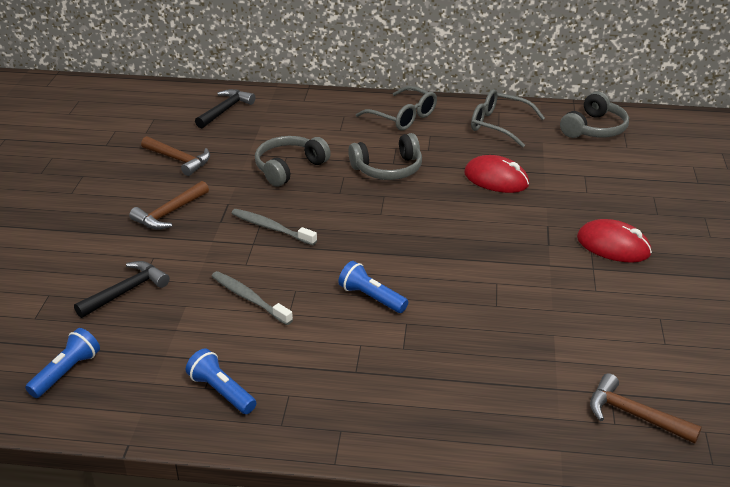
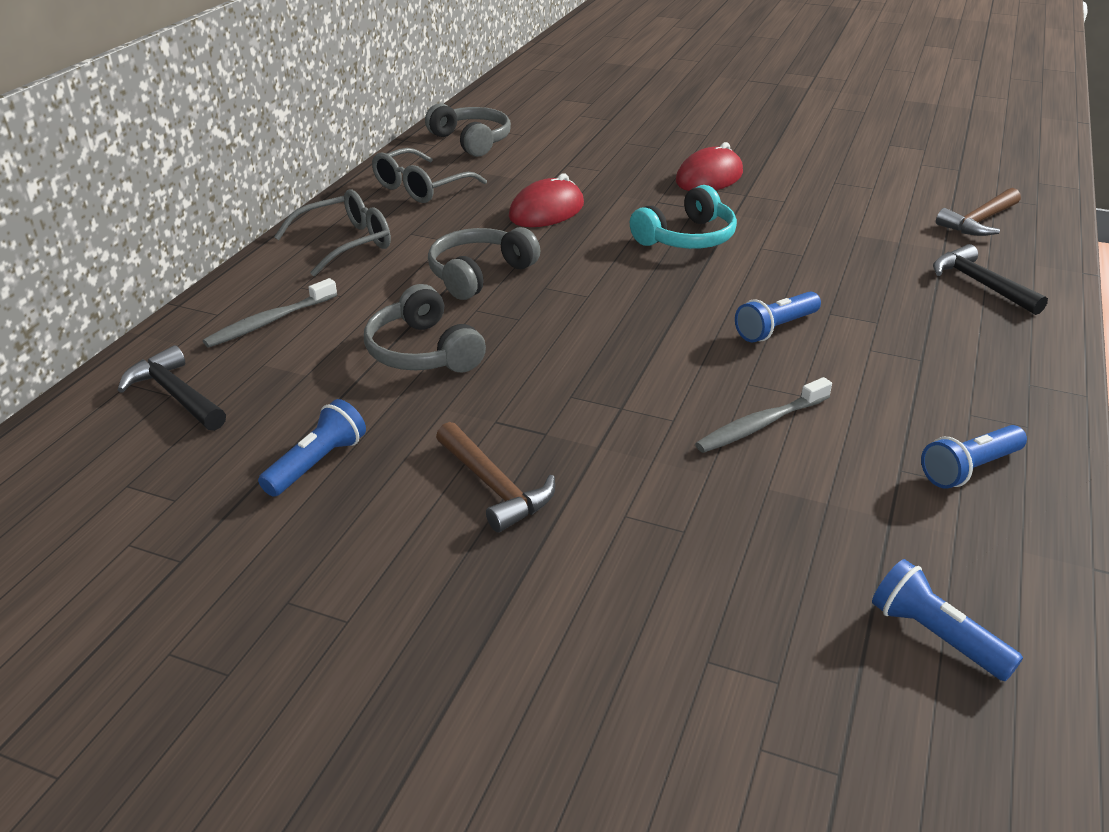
camera: 75 degrees left, 0 degrees up
(126, 291) = (718, 553): black hammer -> black hammer (980, 284)
(179, 160) = (317, 463): brown hammer -> blue flashlight
(271, 228) = (586, 386): grey toothbrush -> grey toothbrush (269, 322)
(388, 169) = (479, 274): grey headphones -> grey headphones turned 135 degrees counterclockwise
(491, 245) = (687, 238): none -> turquoise headphones

